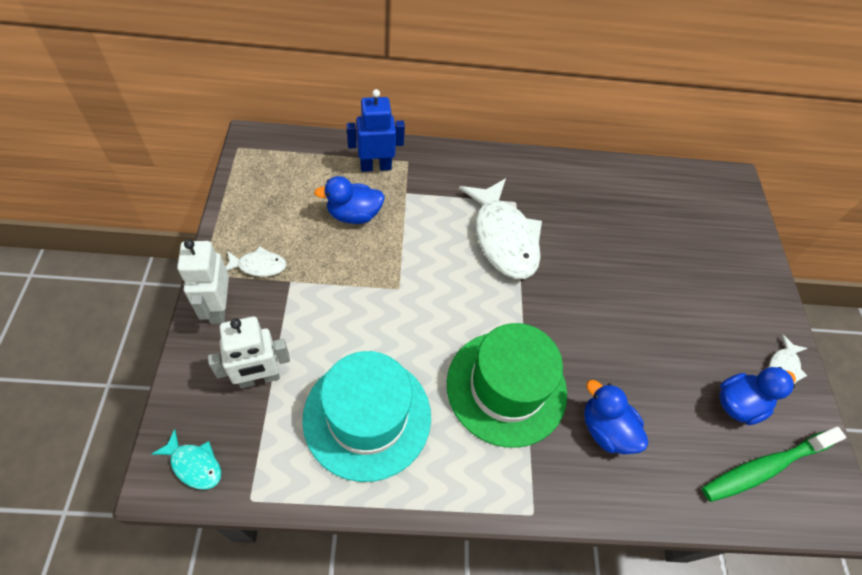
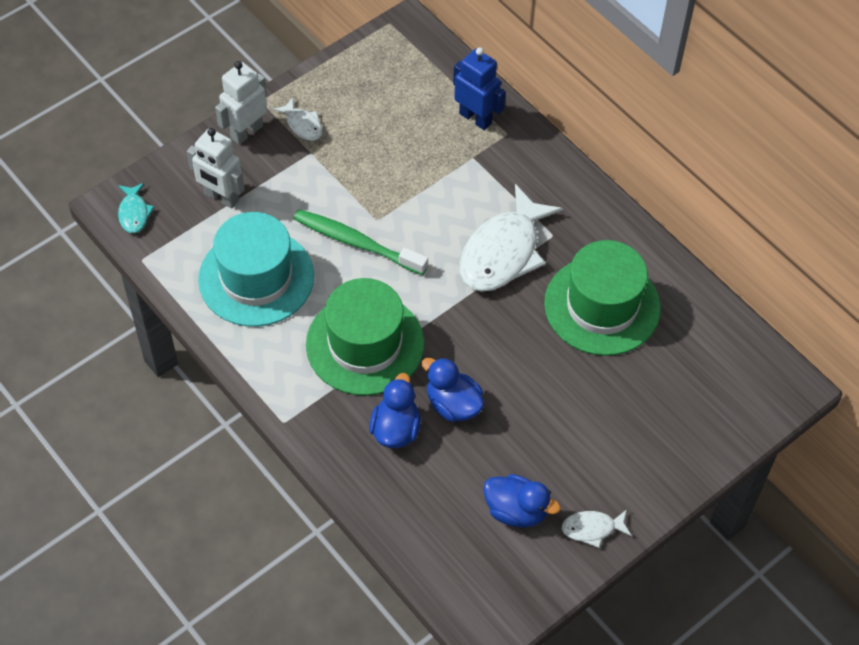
camera: 55 degrees right, 0 degrees up
(353, 215) = (411, 142): blue duck -> blue duck (453, 404)
(597, 221) = (602, 306): none -> green hat
(764, 467) = (473, 556): green toothbrush -> green toothbrush (356, 242)

